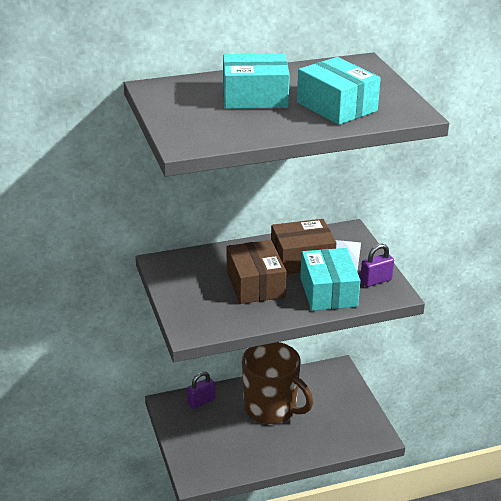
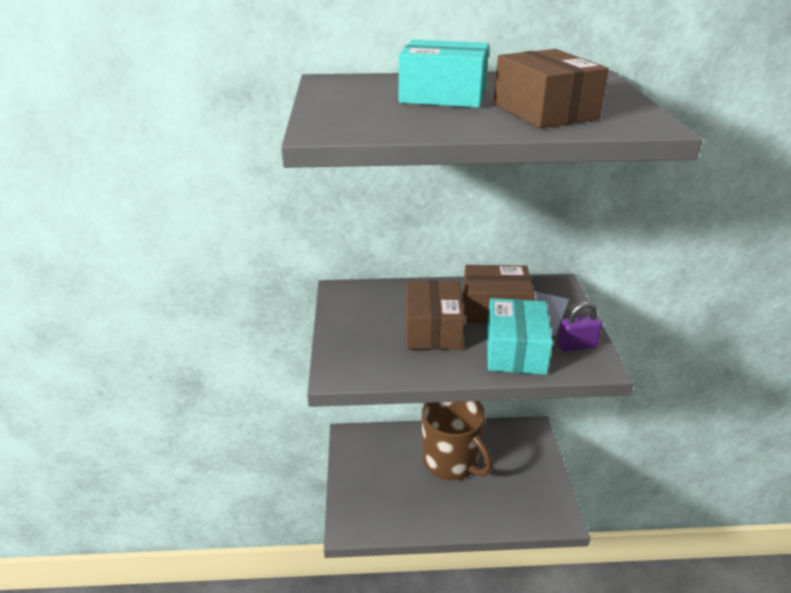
camera: 15 degrees right, 0 degrees up
(201, 402) = (382, 440): purple padlock -> none
(336, 107) = (544, 111): turquoise box -> brown box

